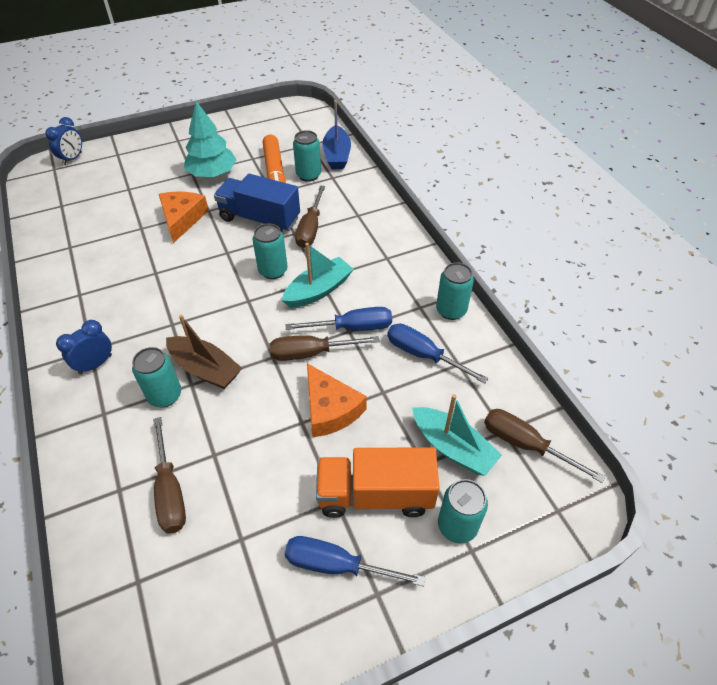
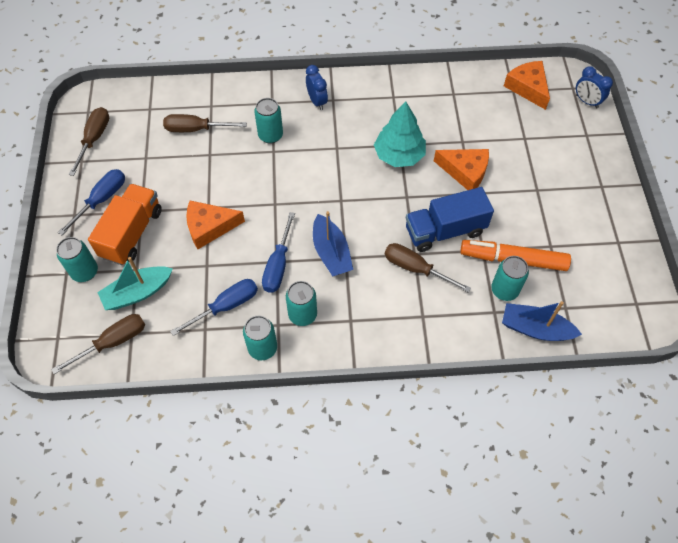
camera: 110 degrees right, 10 degrees up
(56, 196) = (528, 88): none -> orange cheese
(205, 369) = (282, 161): brown boat -> none
(212, 173) = (531, 206): turquoise tree -> turquoise tree (399, 155)
(260, 219) = (445, 231): blue truck -> blue truck turned 150 degrees counterclockwise
(273, 271) = (369, 225): turquoise can -> turquoise can (302, 315)
(311, 353) = (266, 229): brown screwdriver -> brown screwdriver (94, 139)
(318, 290) = (331, 252): turquoise boat -> blue boat

